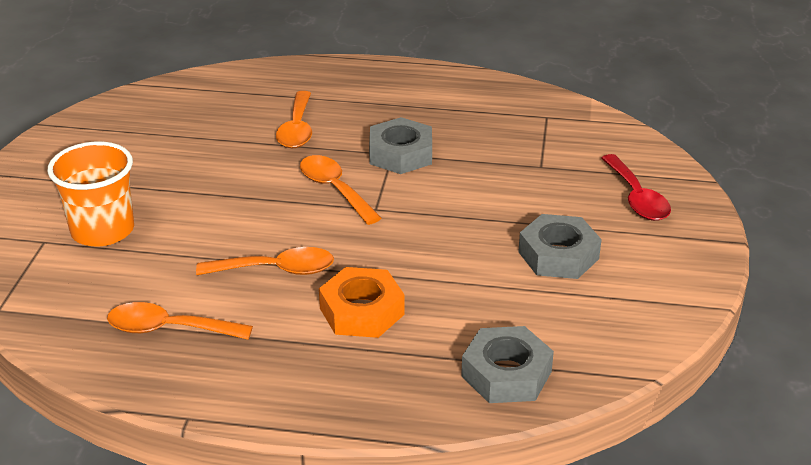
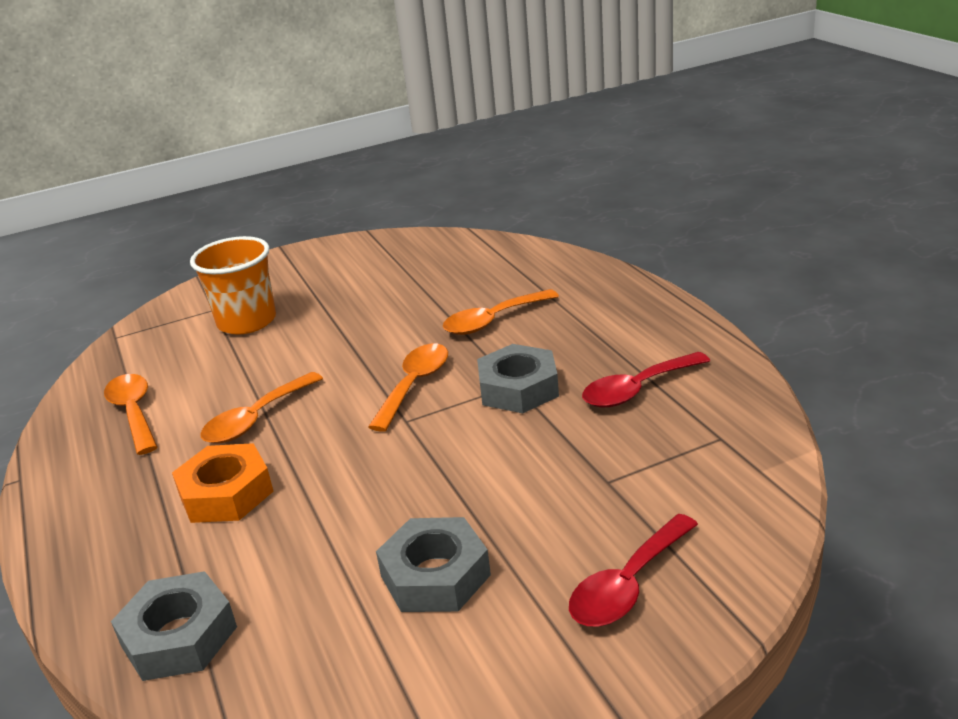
camera: 60 degrees right, 5 degrees down
(276, 270) = (256, 419): orange spoon -> orange spoon turned 75 degrees clockwise
(463, 118) = (637, 389): none -> red spoon

